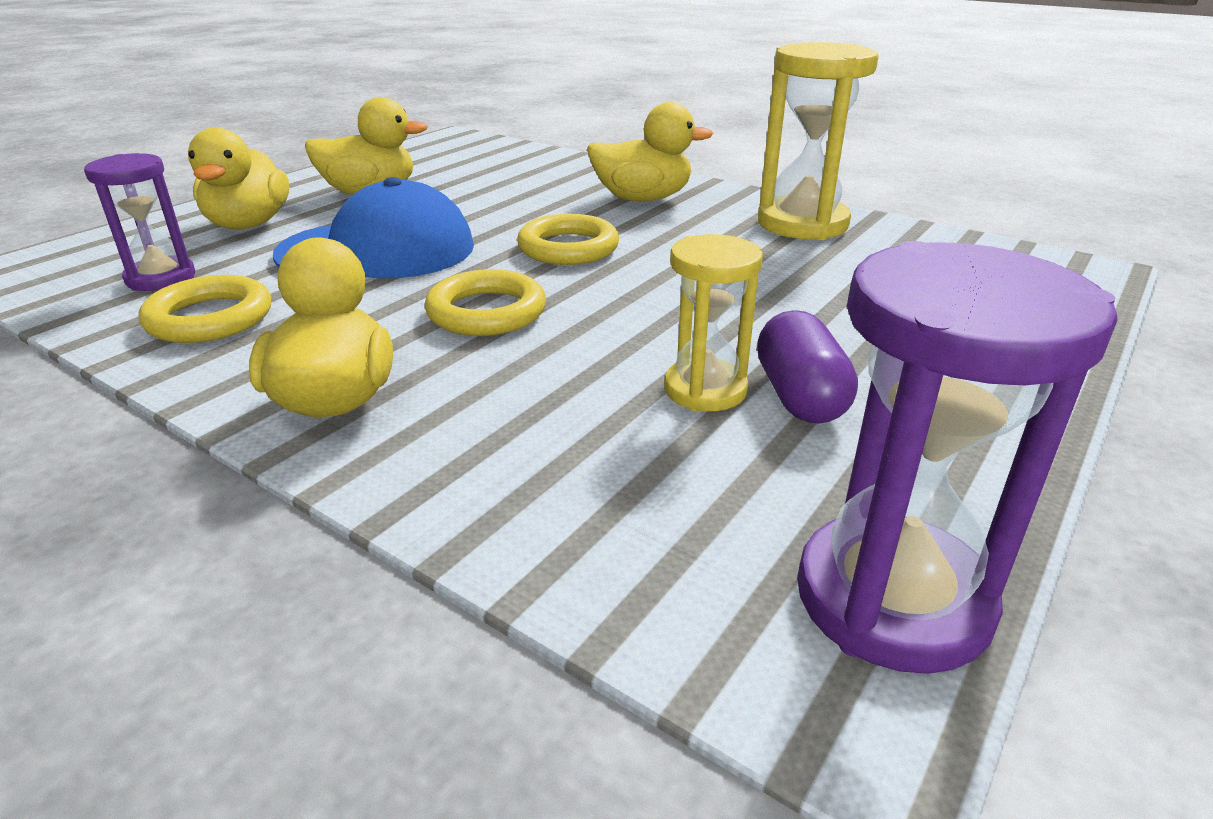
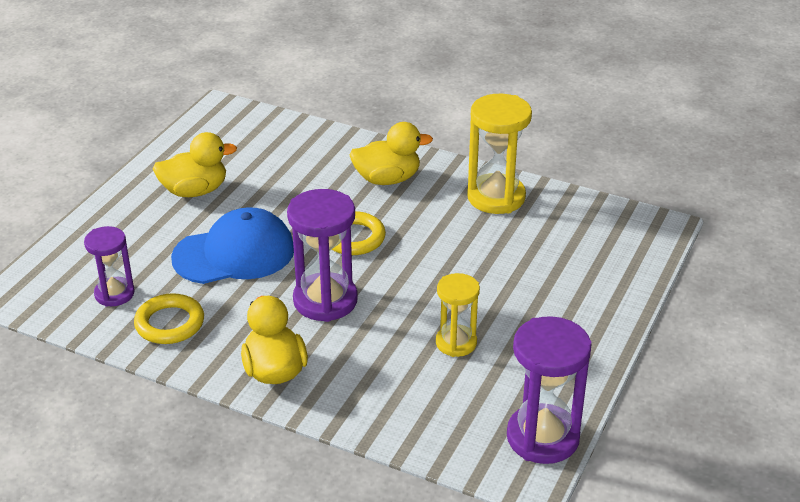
camera: 10 degrees left, 5 degrees up
(248, 224) = (132, 236): yellow duck -> none
(486, 312) = (325, 300): yellow ring -> purple hourglass
(800, 396) = (502, 341): purple capsule -> none

